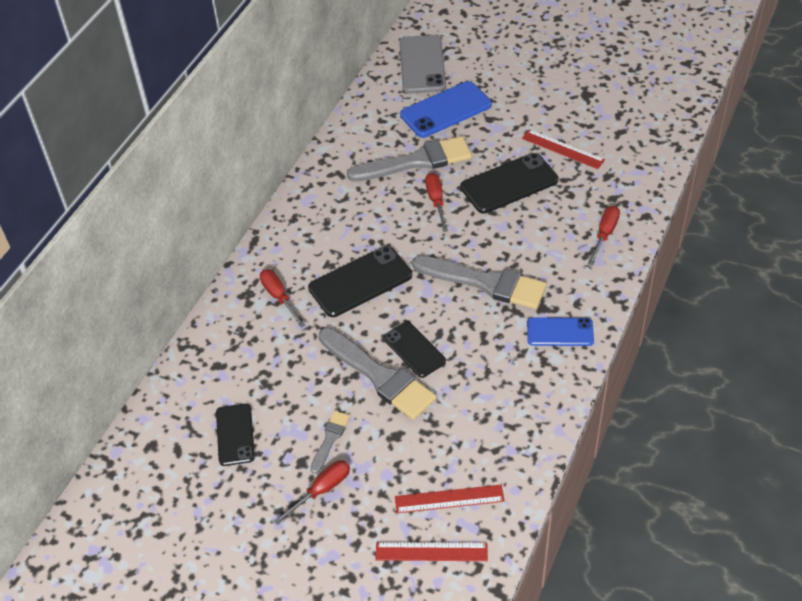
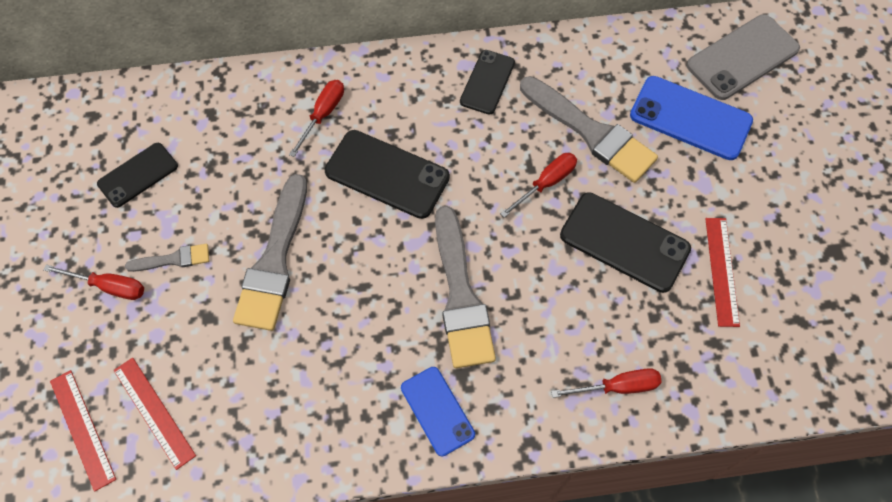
camera: 55 degrees right, 15 degrees up
(414, 349) = (327, 274): black phone -> black phone (487, 82)

